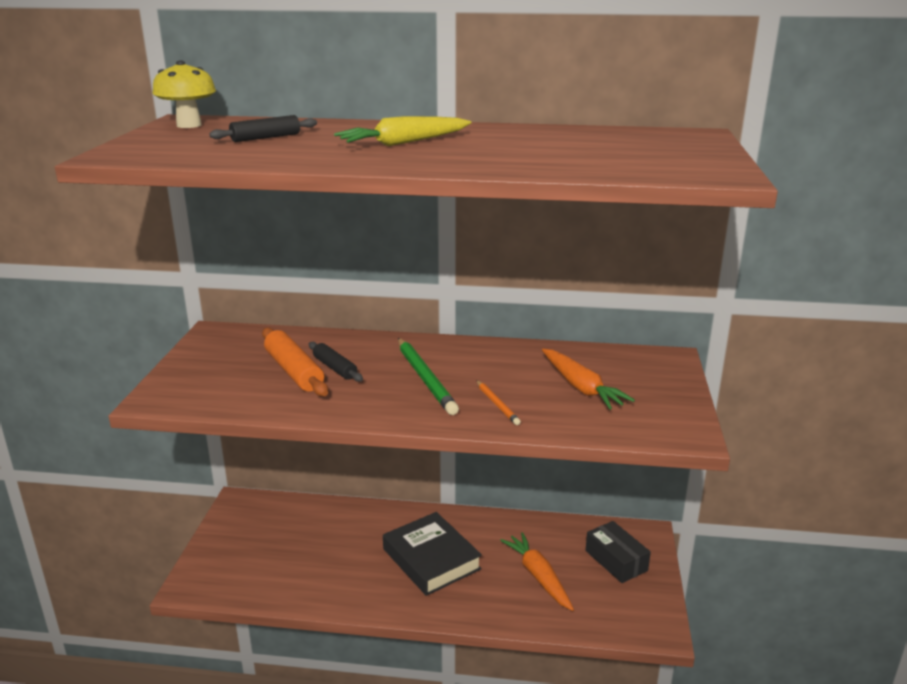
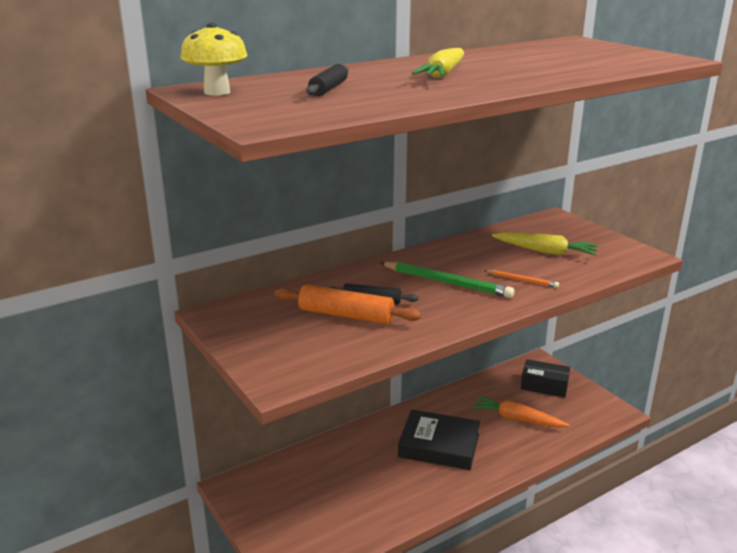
camera: 40 degrees left, 0 degrees up
(581, 387) = (545, 251): orange carrot -> yellow carrot

